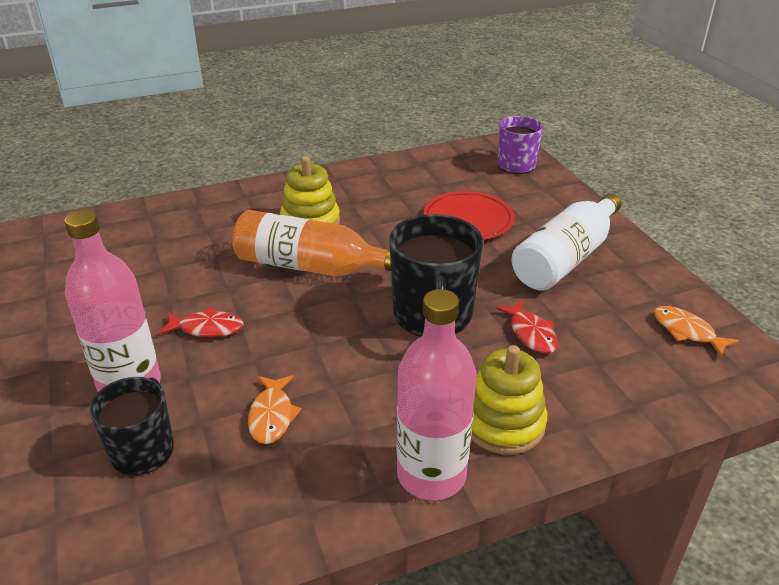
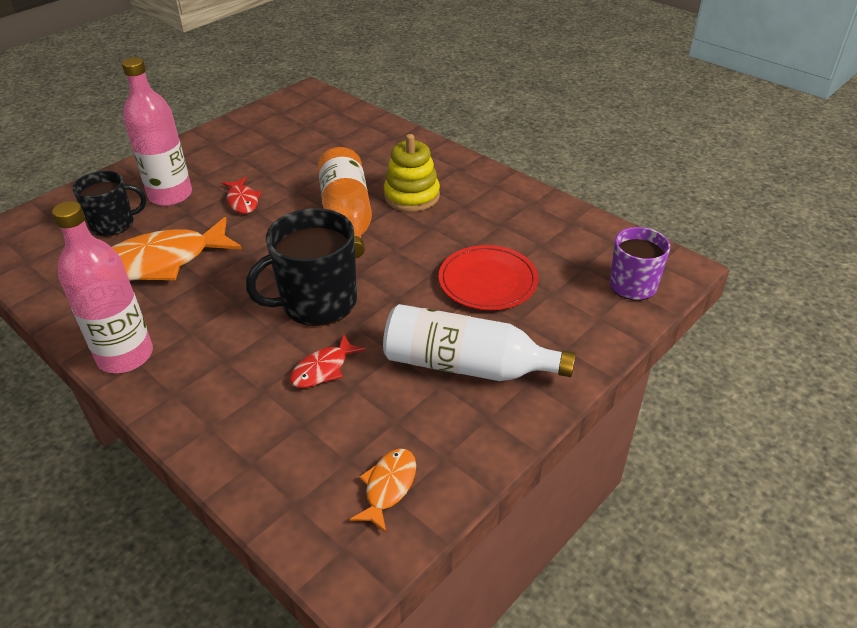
camera: 65 degrees right, 5 degrees up
(272, 416) = (162, 262): orange fish -> orange fish, size x2.01
(503, 423) = (194, 380): yellow stacking toy -> none

